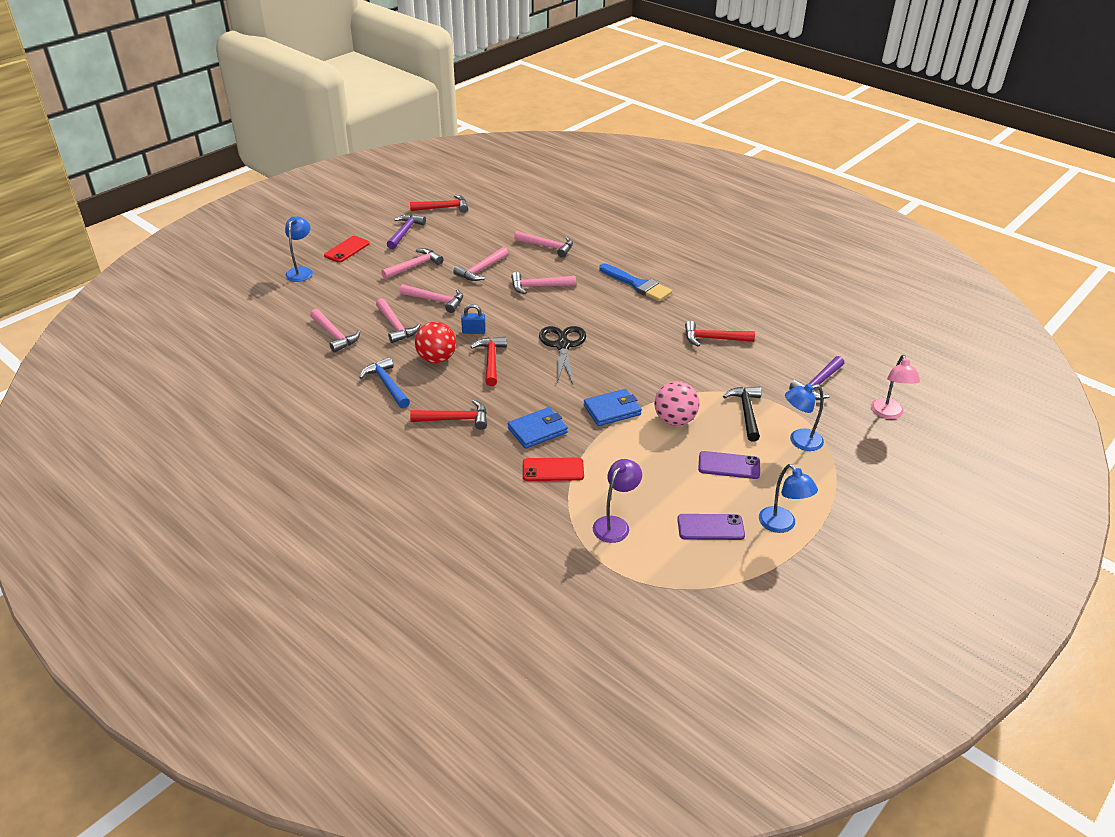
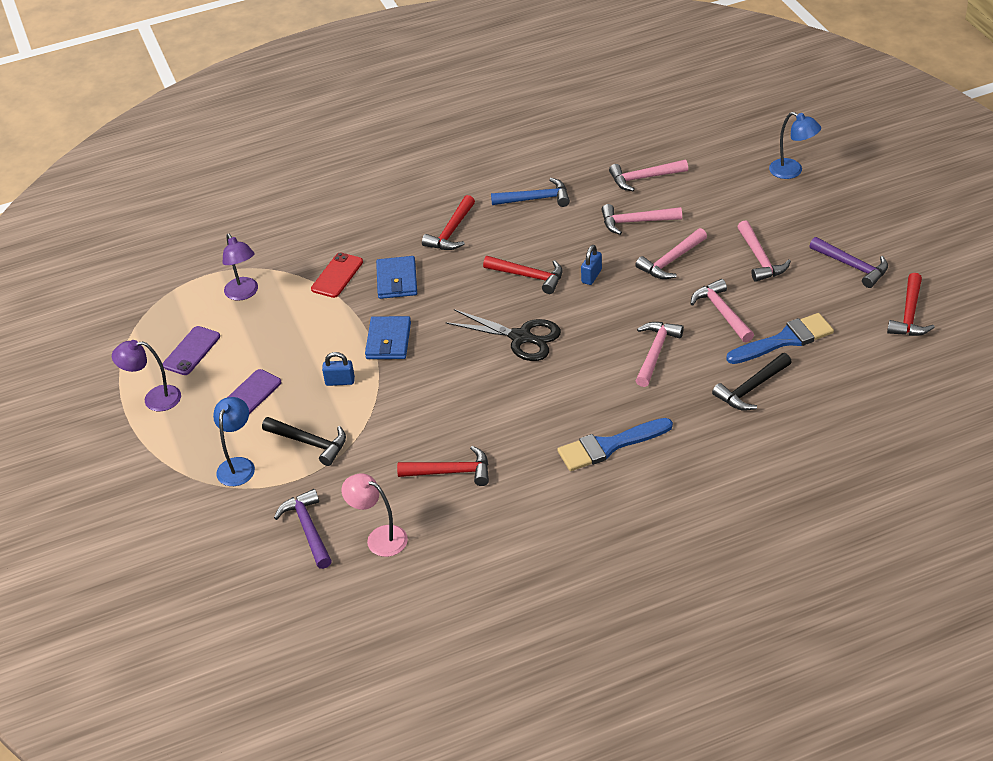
camera: 120 degrees right, 5 degrees up
(347, 249) = (828, 211): red phone -> none
(437, 359) = (557, 239): red ball -> none
(494, 243) = (785, 340): none -> blue brush
(547, 247) = (751, 389): pink hammer -> black hammer
(674, 420) = (340, 381): pink ball -> blue padlock
(713, 339) = (451, 472): red hammer -> red hammer turned 60 degrees clockwise
(782, 525) = (154, 399): blue lamp -> purple lamp
(888, 413) = (217, 567): pink lamp -> pink lamp (379, 538)

